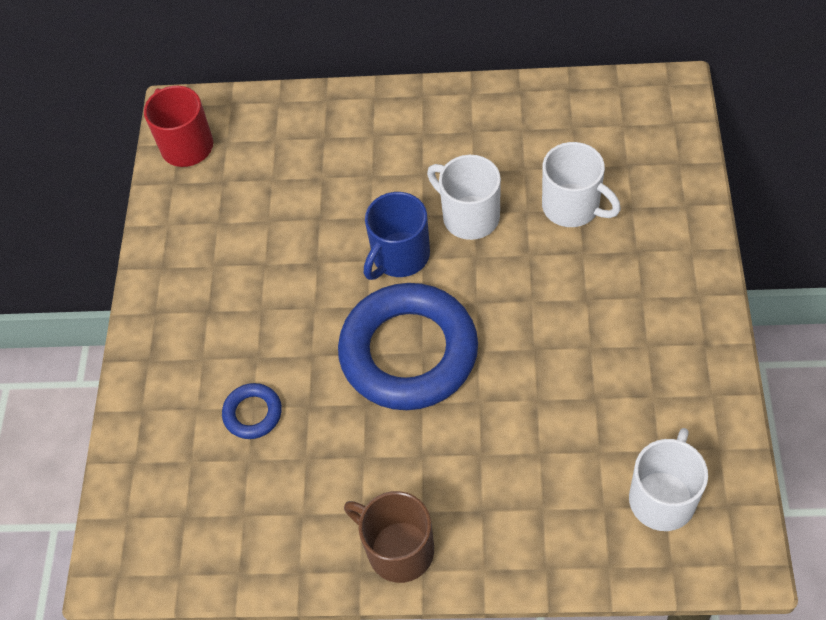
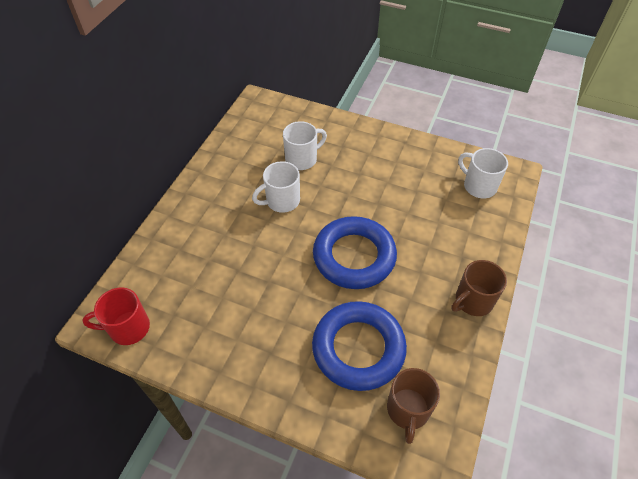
camera: 75 degrees left, 5 degrees down
(181, 507) = (408, 410): none -> brown mug
(253, 413) = (358, 348): blue ring -> blue ring, size x2.36
(399, 256) = (289, 240): blue mug -> none

